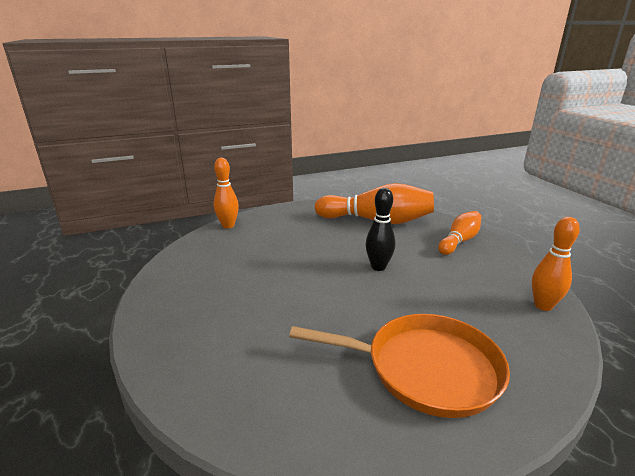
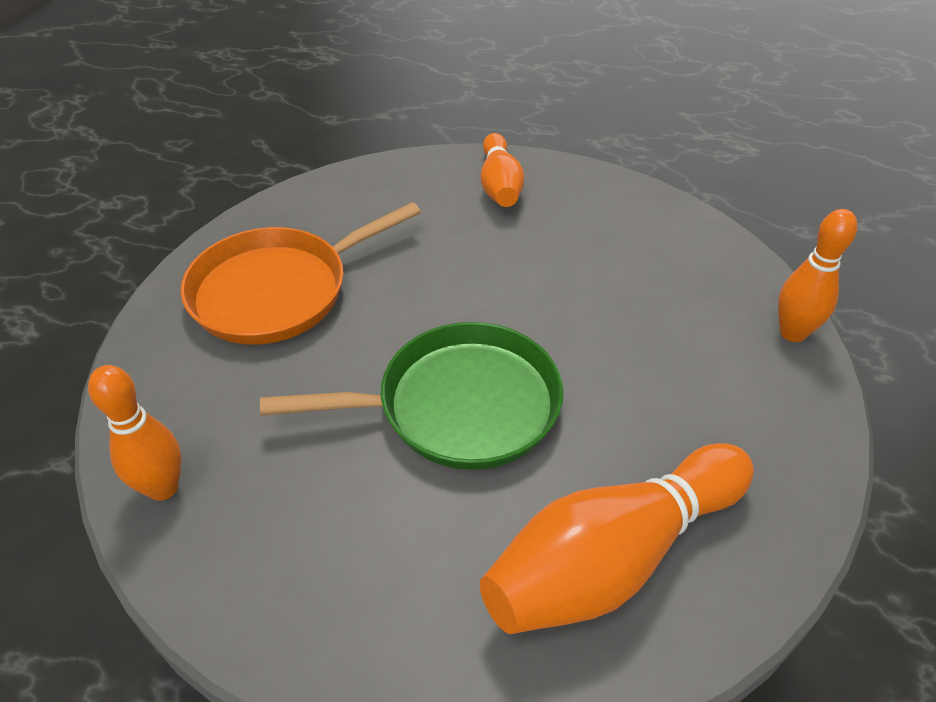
camera: 135 degrees right, 20 degrees up
(378, 267) = (459, 405): black bowling pin -> green pan
(459, 241) = (386, 607): orange bowling pin -> orange bowling pin (499, 185)

